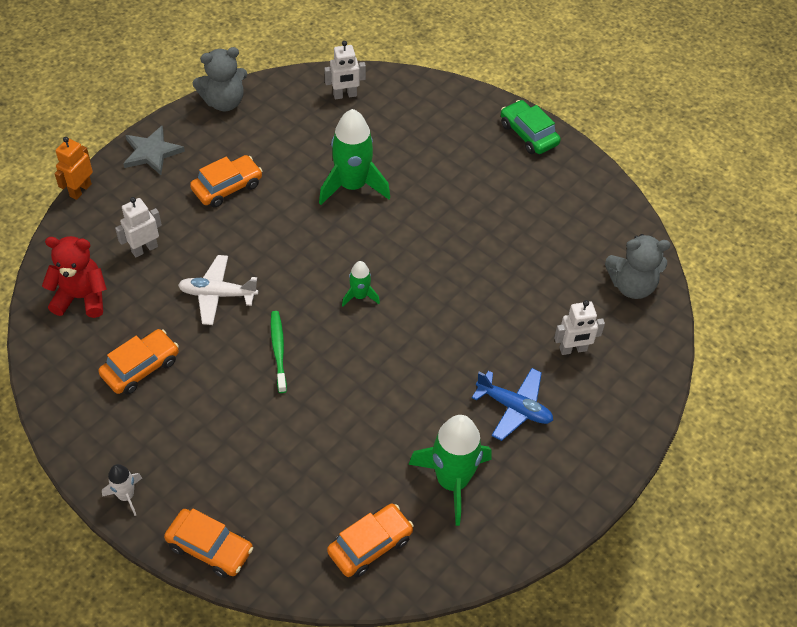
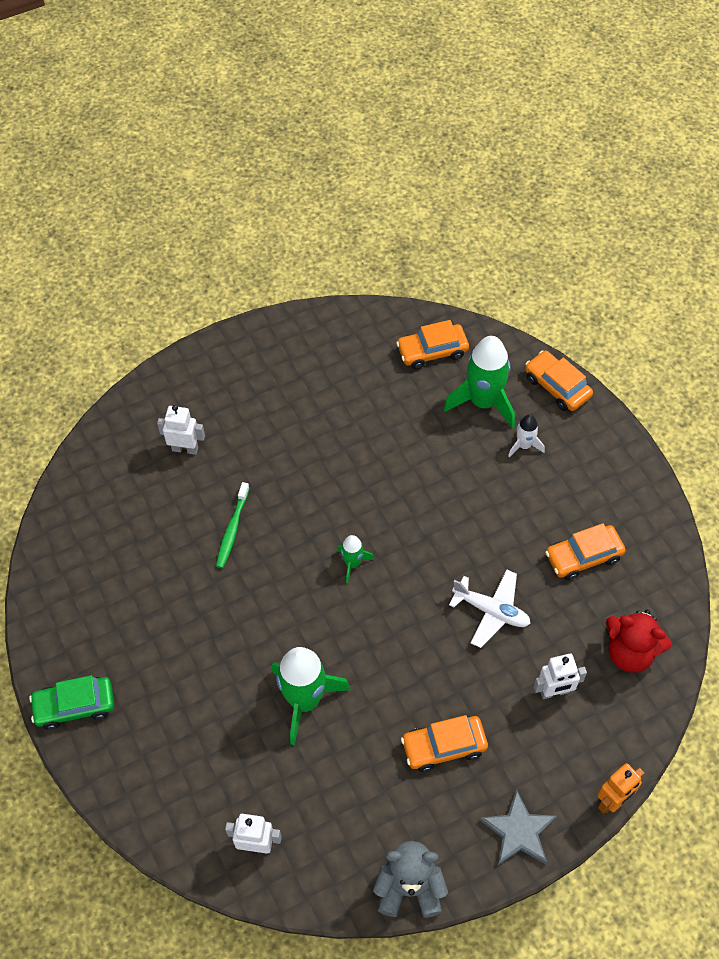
camera: 155 degrees left, 5 degrees up
(126, 496) = (616, 445): white rocket -> white rocket (524, 445)
(278, 350) = (450, 532): green toothbrush -> green toothbrush (232, 529)
(452, 481) = (347, 376): green rocket -> green rocket (483, 402)
(514, 407) = (266, 416): blue plane -> none
(528, 134) = (75, 706): green car -> green car turned 90 degrees clockwise
(631, 285) = (92, 491): grey teddy bear -> none

